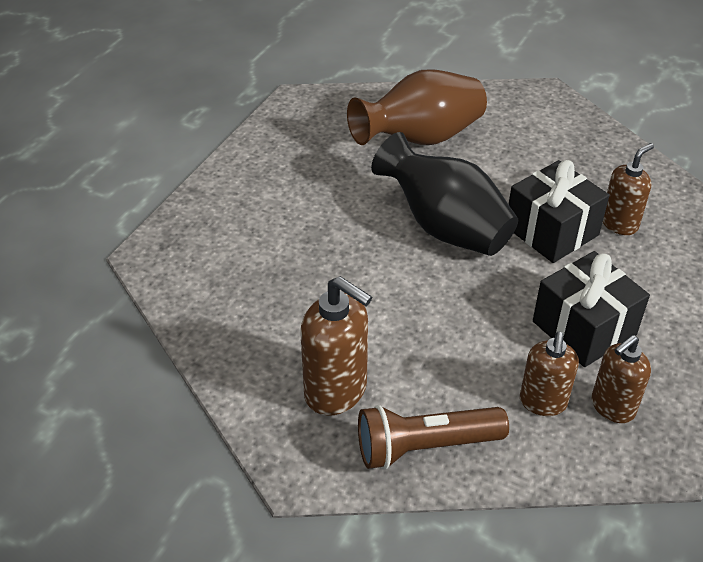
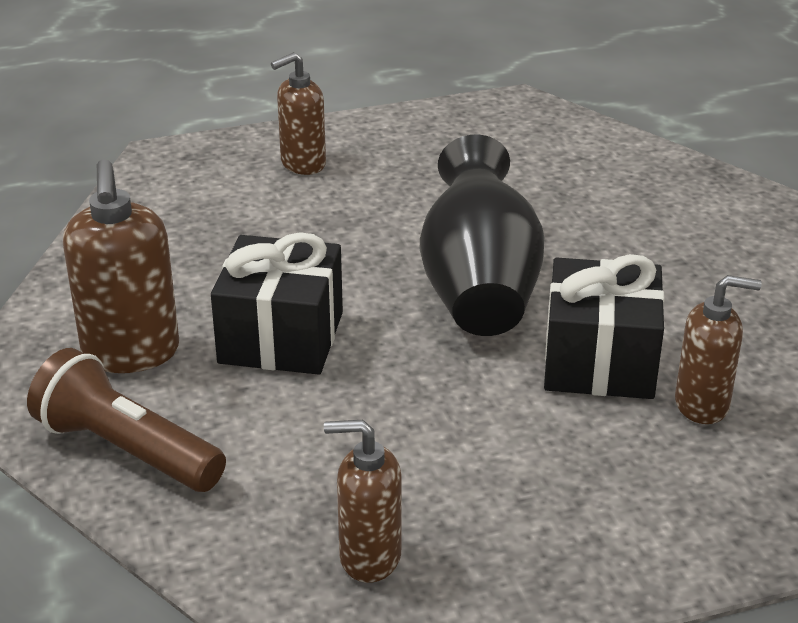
camera: 45 degrees right, 10 degrees down
(420, 138) = (595, 199): brown vase -> none
(543, 402) = (302, 499): brown soap dispenser -> brown soap dispenser (302, 164)
(584, 328) = (471, 469): black gift -> black gift (281, 337)

